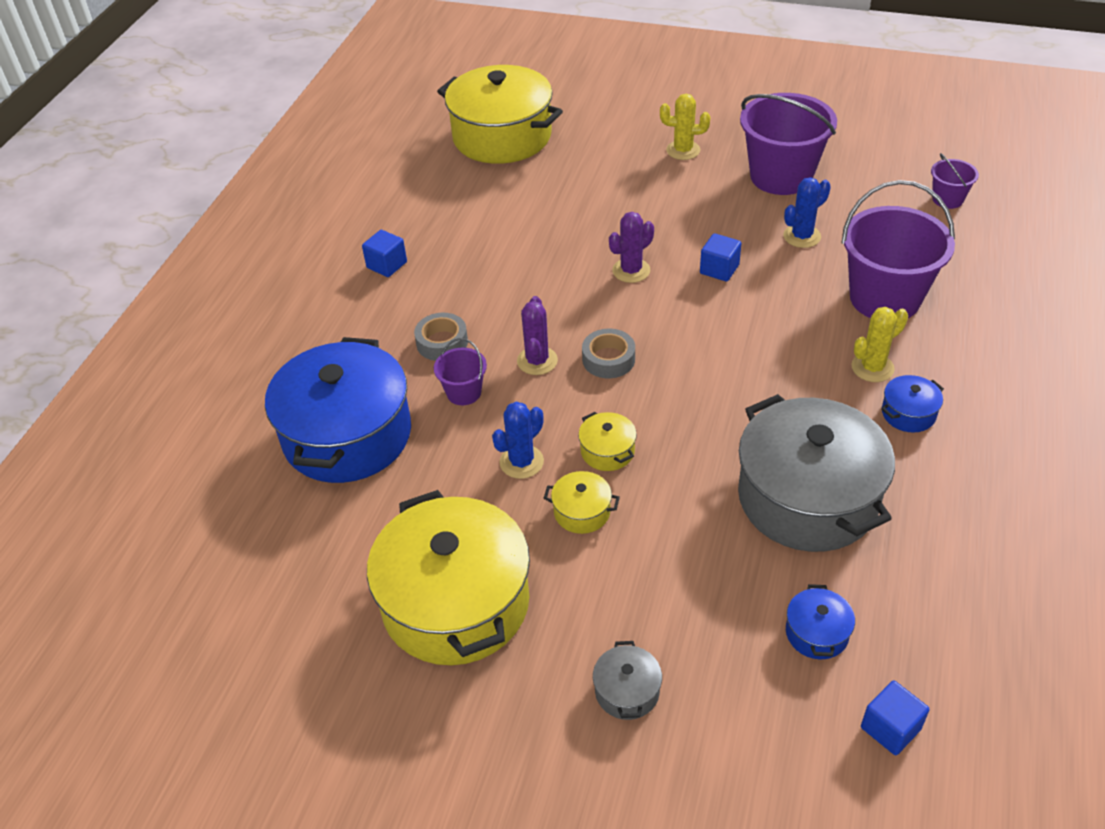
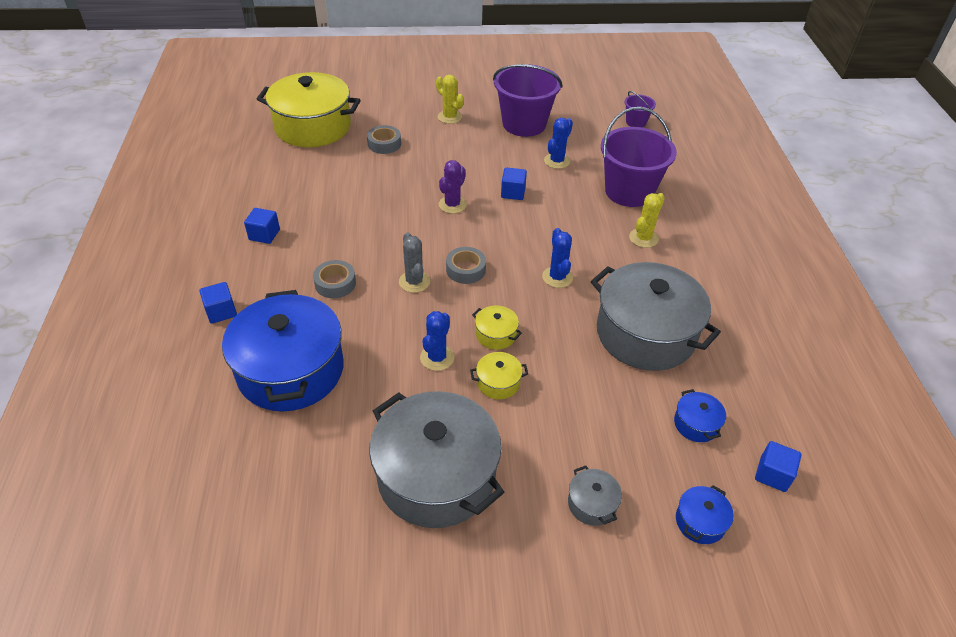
camera: 25 degrees left, 0 degrees up
(301, 348) = (221, 312): none -> blue cube
(455, 603) = (436, 476): yellow pot -> grey pot
(464, 392) = (369, 317): purple bucket -> none
(537, 361) = (414, 282): purple cactus -> grey cactus
(581, 173) = (384, 144): none -> grey tape
(683, 150) = (449, 117): yellow cactus -> yellow cactus turned 60 degrees clockwise
(724, 395) = (557, 277): none -> blue cactus
(908, 413) = (680, 263): blue pot -> blue pot (700, 521)

